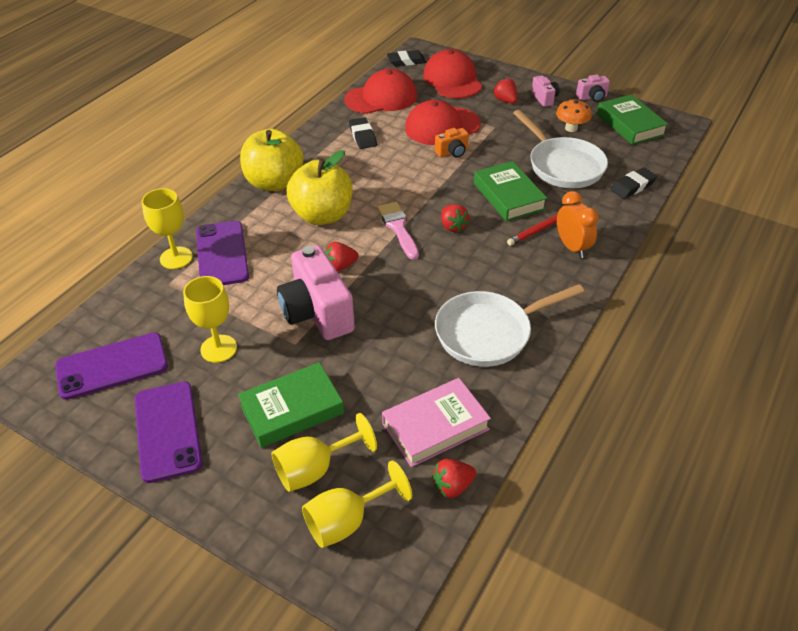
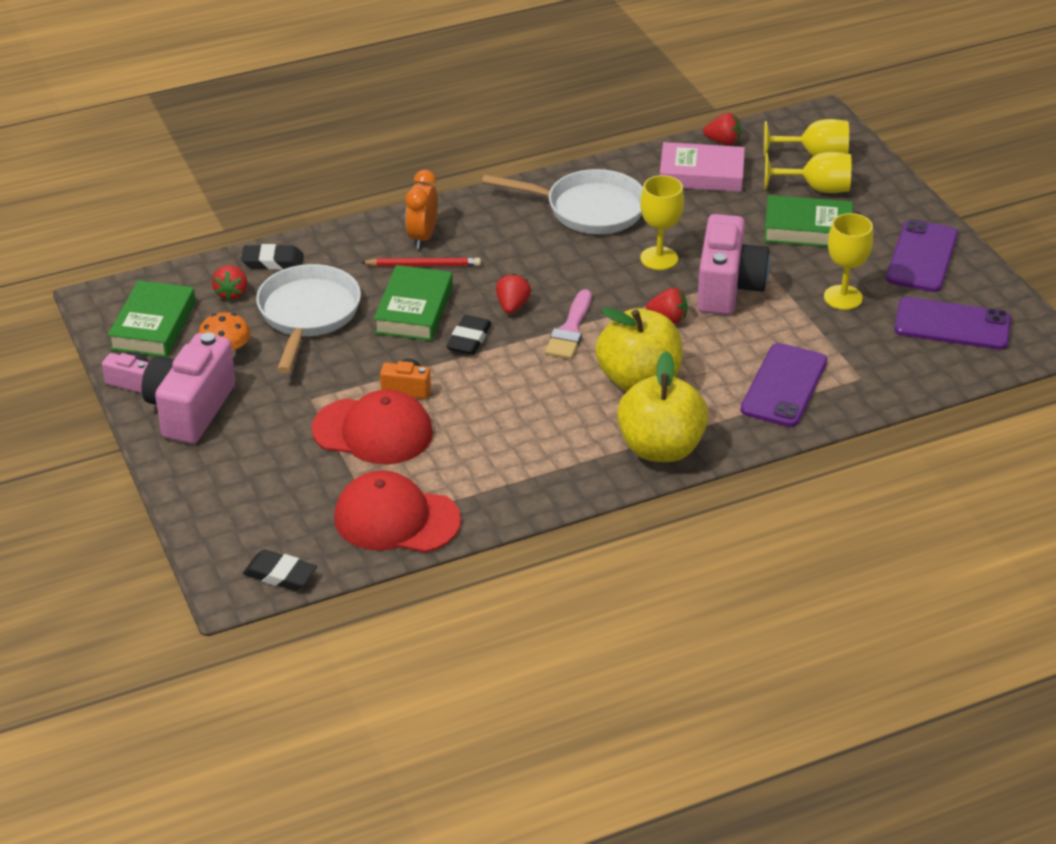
camera: 145 degrees left, 5 degrees down
(176, 258) = (838, 403): yellow goblet -> yellow goblet (659, 258)
(362, 136) = (489, 465): black eraser -> black eraser (469, 339)
(452, 80) = (262, 502): red cap -> none
(505, 101) = (243, 431): red strawberry -> red strawberry (232, 293)
(544, 98) = (191, 409): pink camera -> pink camera, size x2.09

